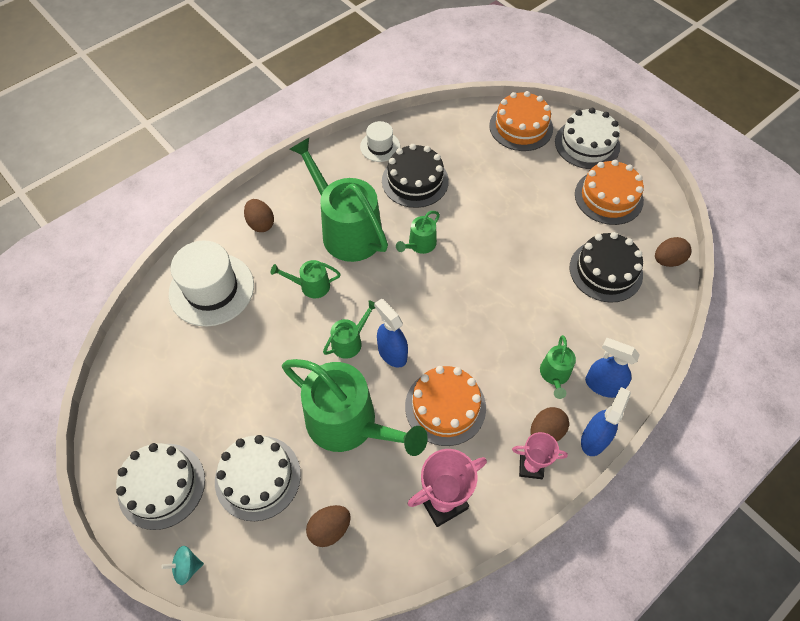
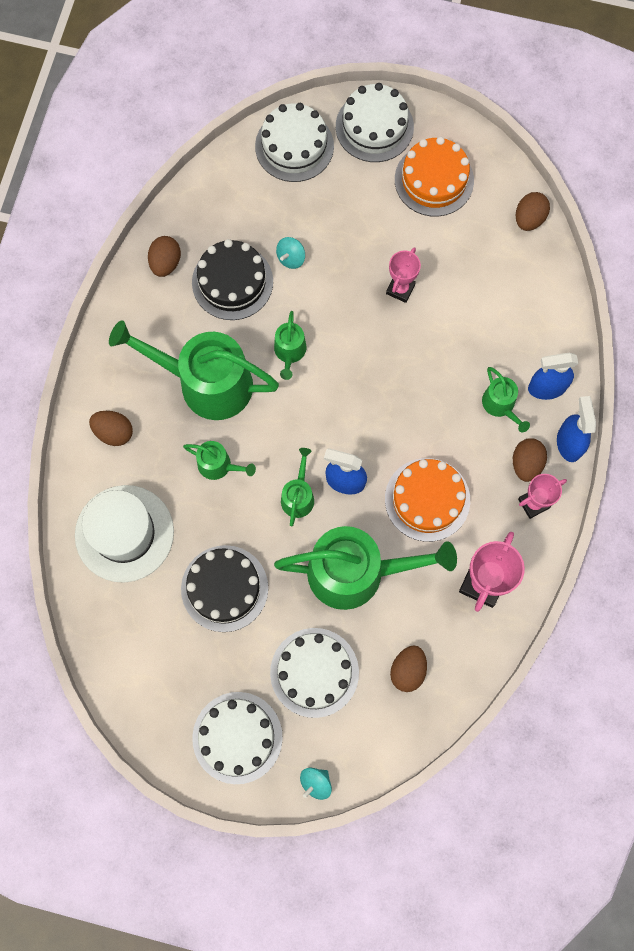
camera: 35 degrees left, 15 degrees up
(311, 286) = (218, 465): green watering can -> green watering can turned 120 degrees counterclockwise
(380, 146) = (166, 263): white hat -> brown egg
(467, 189) = (291, 258): none -> turquoise spinning top
(521, 127) = (294, 146): orange cake -> white cake
(532, 251) = (400, 289): none -> pink trophy
(605, 271) = (480, 267): black cake -> black cake (224, 588)

